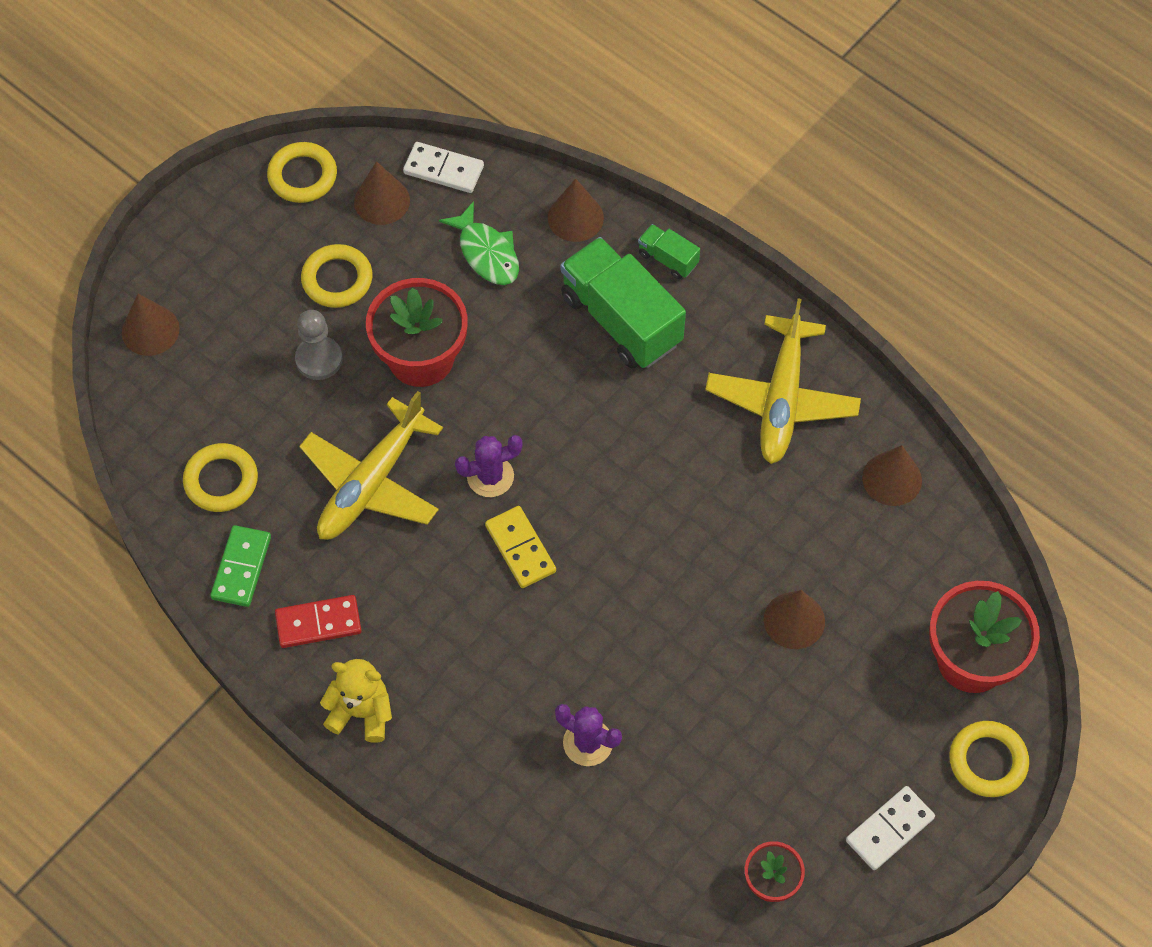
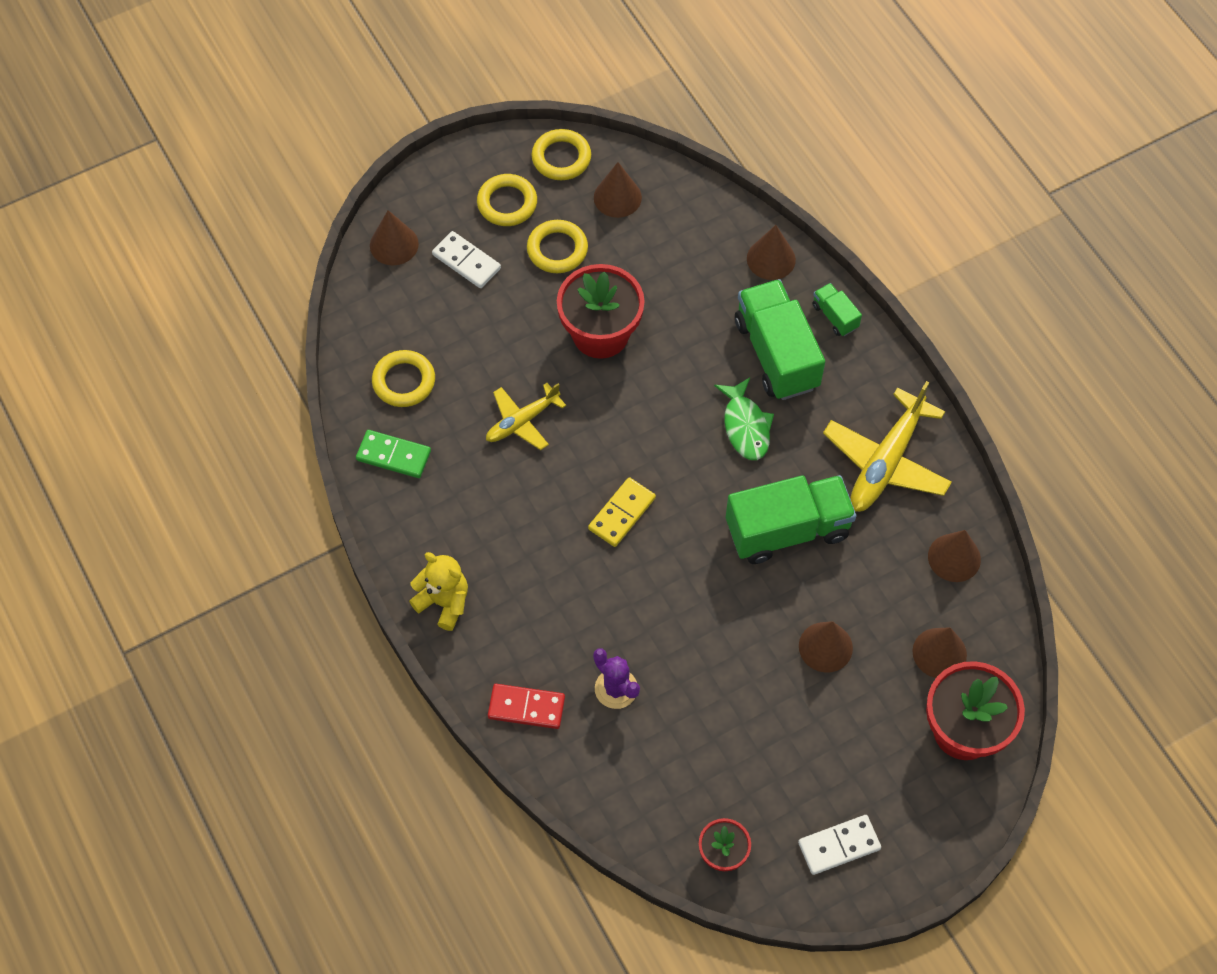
camera: 20 degrees right, 0 degrees up
(241, 568) = (393, 456): green domino -> green domino turned 75 degrees clockwise
(318, 623) = (437, 520): red domino -> red domino (526, 707)
(319, 359) = (518, 309): grey pawn -> none
(371, 482) = (522, 421): yellow plane -> yellow plane, size x0.61
(443, 170) = (677, 187): white domino -> white domino (466, 262)
(486, 253) = (686, 265): green fish -> green fish (745, 426)
(490, 476) = (620, 447): purple cactus -> none
(520, 548) = (622, 514): yellow domino -> yellow domino turned 45 degrees clockwise
(705, 507) = (787, 530): none -> green truck
(915, 586) = (939, 653): none -> brown cone
(987, 761) = (944, 818): yellow ring -> yellow ring (507, 203)

